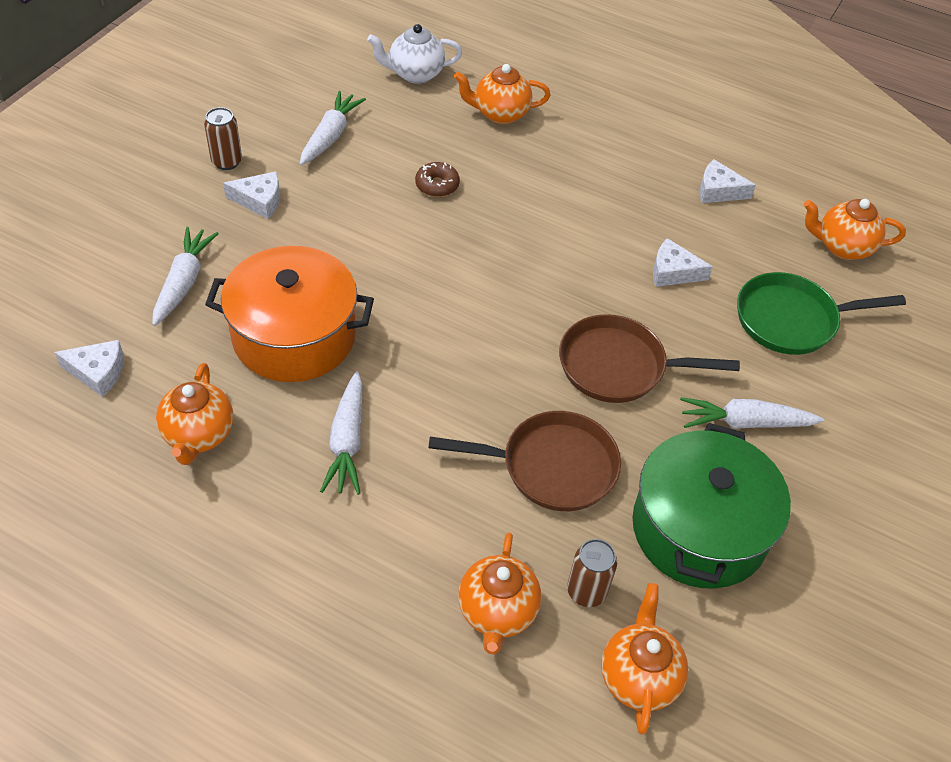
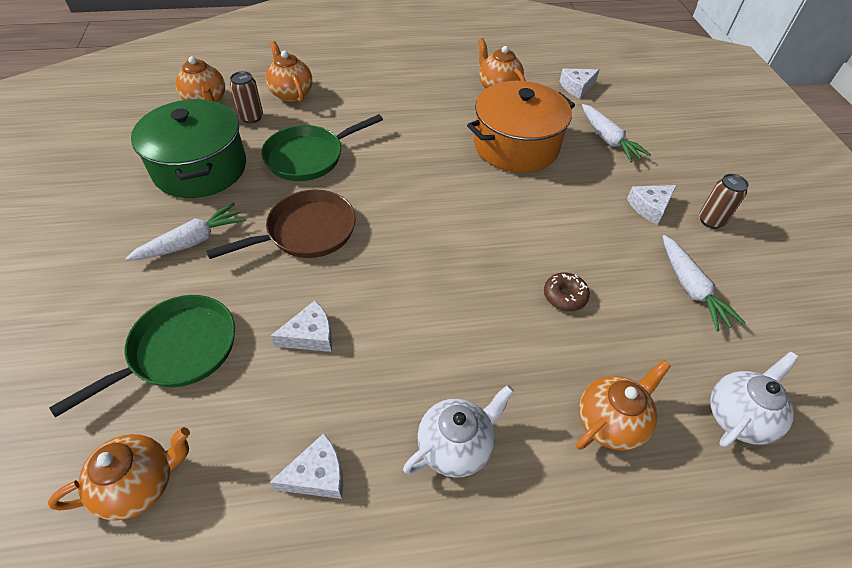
camera: 145 degrees right, 0 degrees up
(347, 441) = (428, 117): white carrot -> none
(552, 467) = (309, 157): brown pan -> green pan
(615, 156) = (456, 446): none -> white teapot

